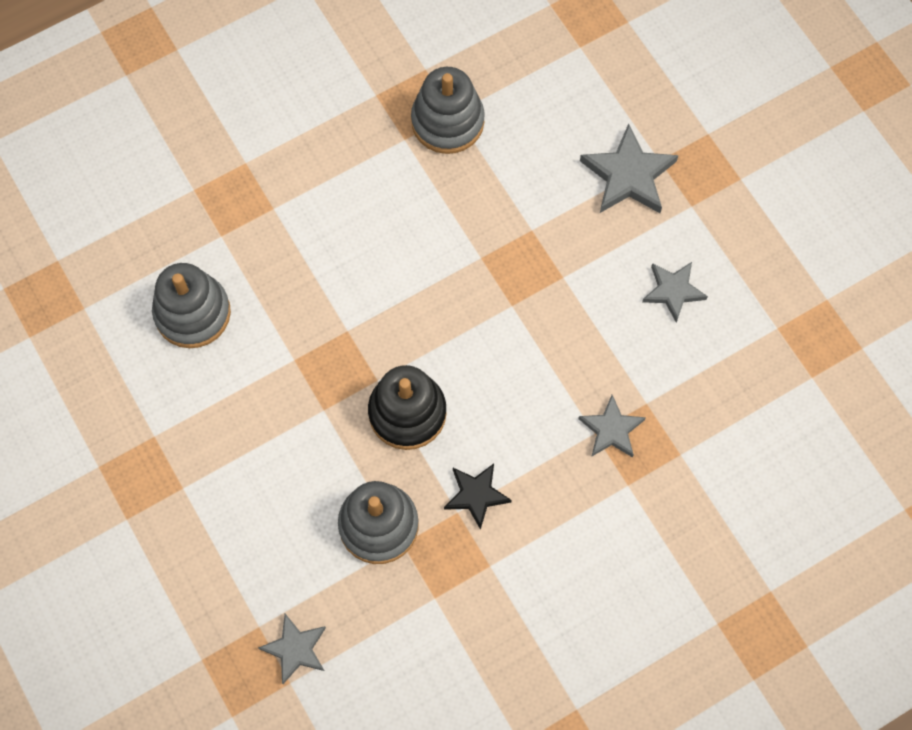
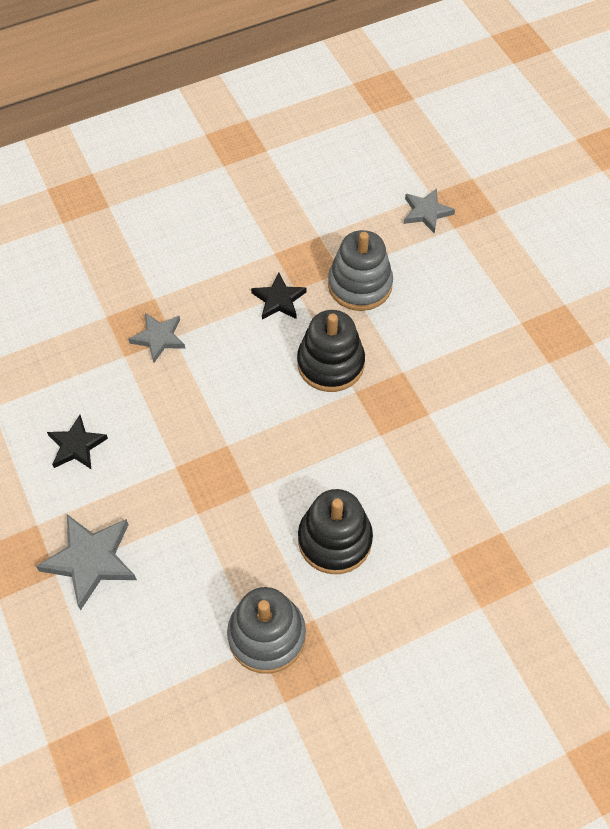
camera: 175 degrees left, 10 degrees down
(192, 313) = (524, 461): grey stacking toy -> none
(389, 214) = (335, 540): none -> black stacking toy
(673, 291) = (76, 446): grey star -> black star

